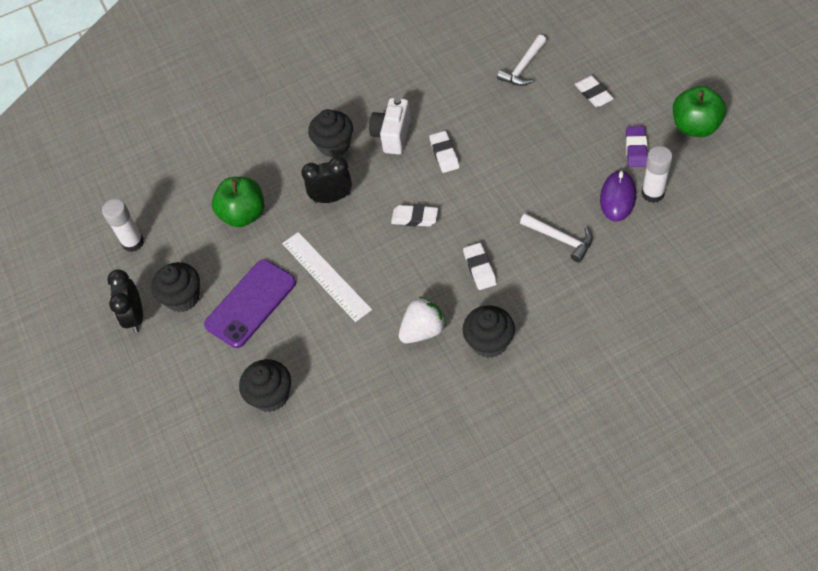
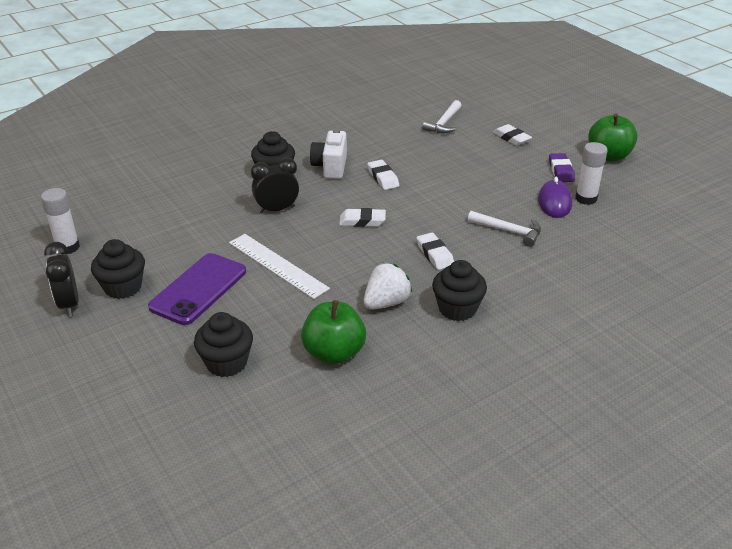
camera: 15 degrees left, 20 degrees down
(243, 214) = (186, 223): green apple -> green apple (334, 353)

